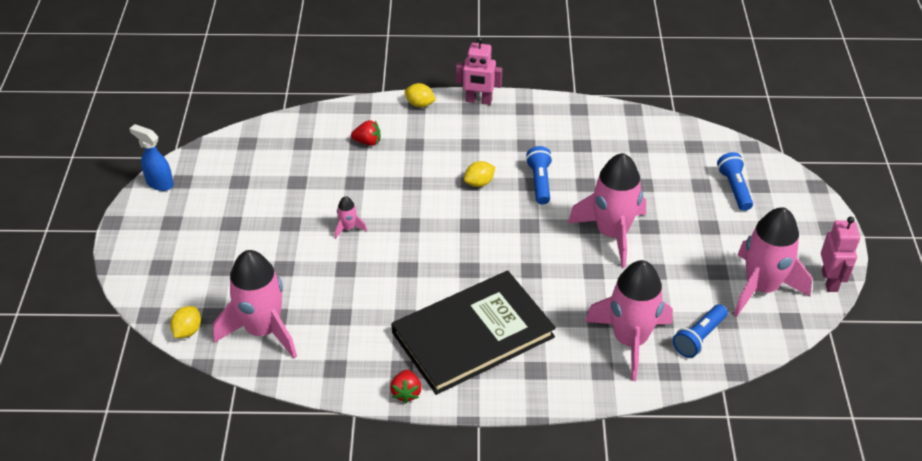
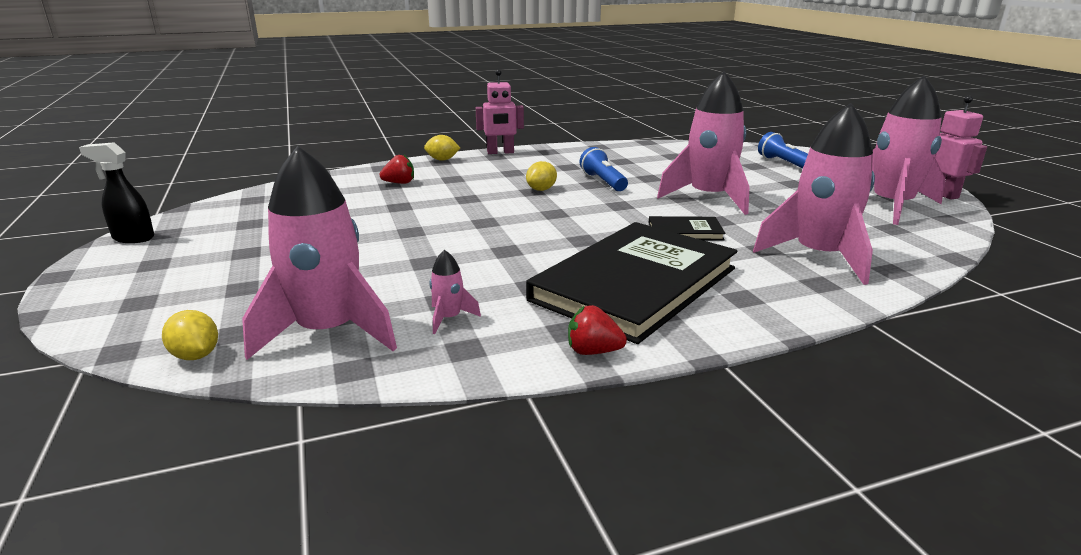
camera: 20 degrees left, 20 degrees down
(159, 183) = (133, 238): blue spray bottle -> black spray bottle
(188, 331) = (196, 355): yellow lemon -> yellow lemon turned 45 degrees counterclockwise
(348, 228) = (410, 234): pink rocket -> pink rocket (449, 318)
(406, 393) = (593, 351): red strawberry -> red strawberry turned 120 degrees clockwise
(554, 279) = (685, 231): none -> black book
(699, 338) = (885, 243): blue flashlight -> none

